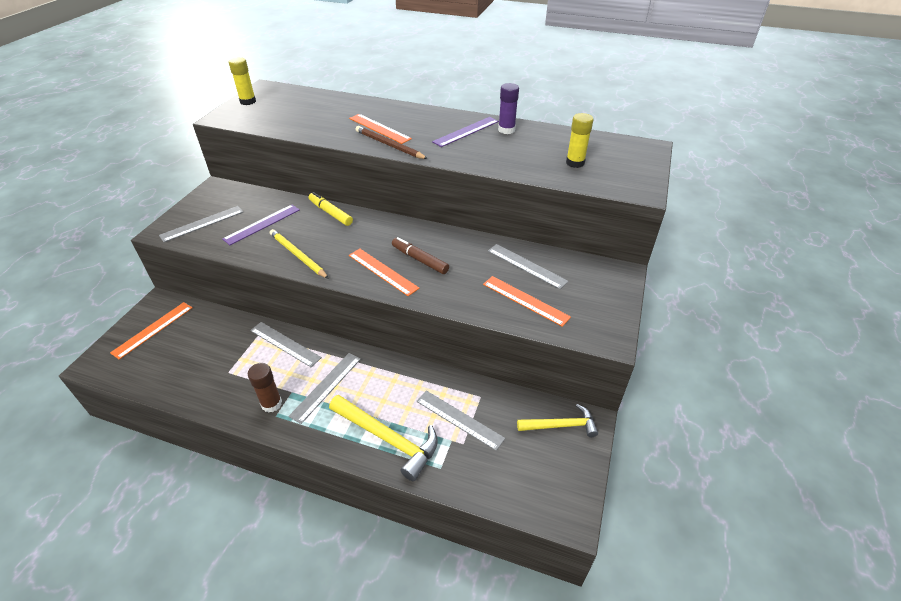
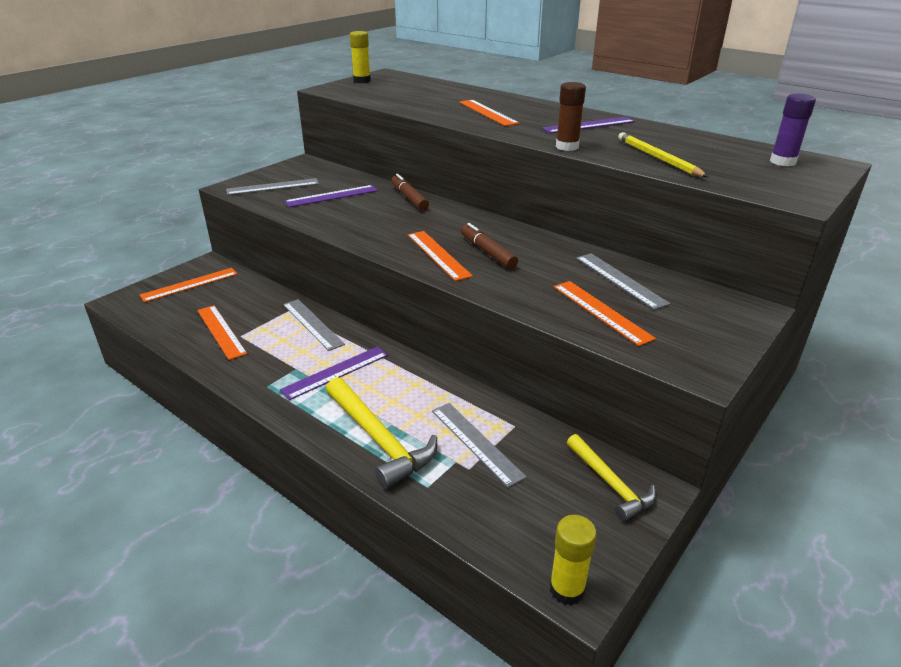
camera: 20 degrees right, 10 degrees down
(208, 372) = (221, 331): none -> orange ruler
(271, 404) = (268, 374): brown glue stick -> brown glue stick (567, 147)
(298, 255) = (353, 226): yellow pencil -> yellow pencil (658, 158)
(326, 386) = (335, 372): grey ruler -> purple ruler
(330, 213) = (409, 198): yellow marker -> brown marker
(389, 145) = (490, 125): brown pencil -> none
(506, 130) = (640, 129): purple glue stick -> purple glue stick (782, 162)
(561, 425) = (610, 484): yellow hammer -> yellow hammer turned 45 degrees clockwise
(575, 163) = (715, 164): yellow glue stick -> yellow glue stick (567, 589)

